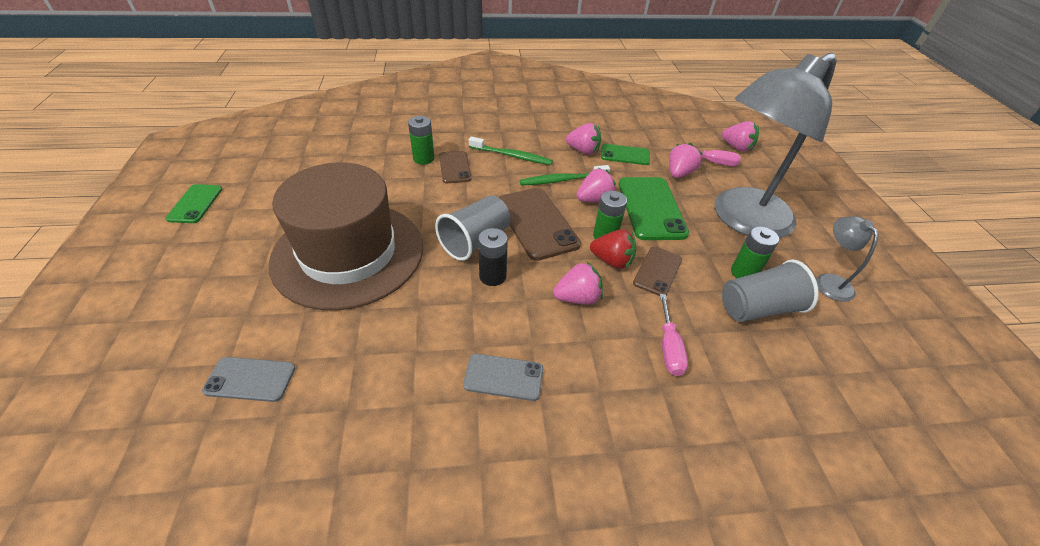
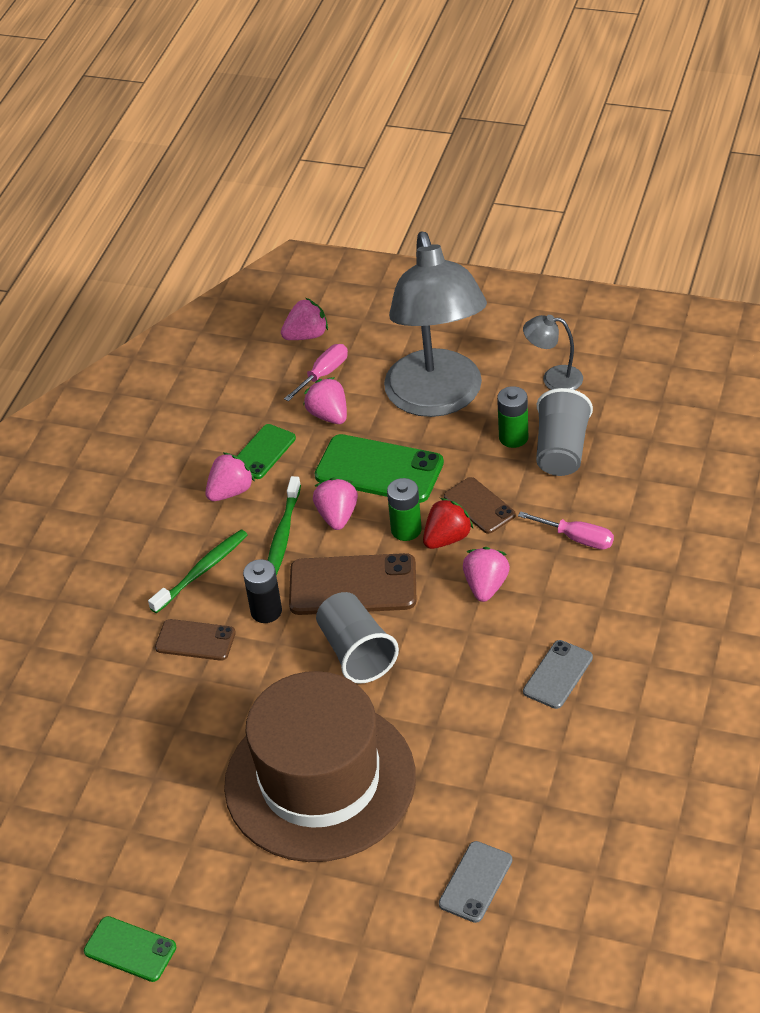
camera: 60 degrees left, 0 degrees up
(423, 158) = (155, 671): green battery -> none
(492, 276) = (422, 650): black battery -> black battery (266, 611)

